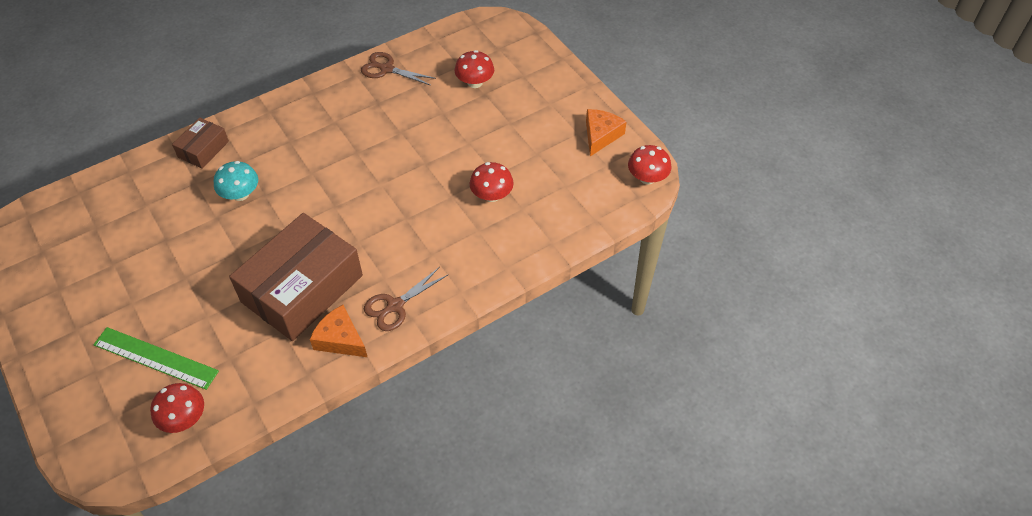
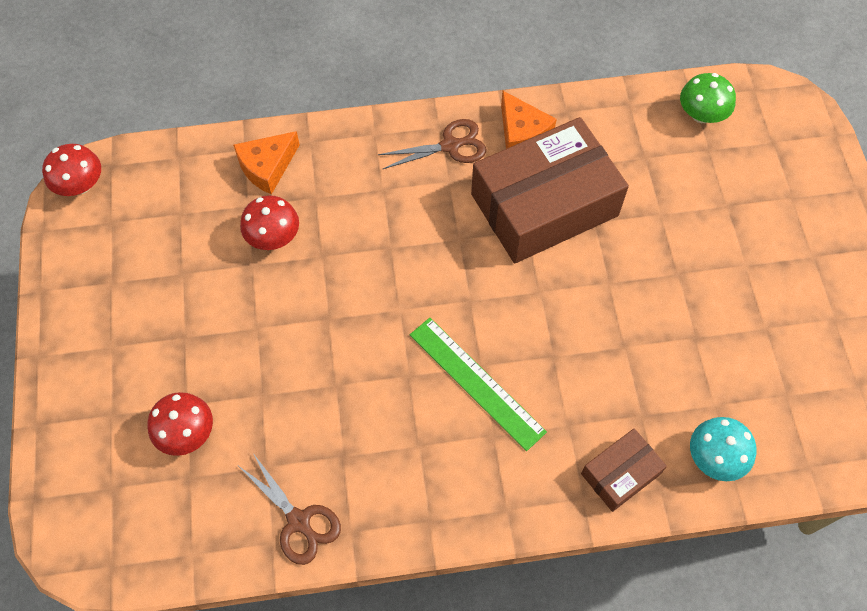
camera: 155 degrees left, 10 degrees up
(155, 358) = (724, 187): green ruler -> green ruler (476, 382)
(184, 418) = (701, 114): red mushroom -> green mushroom
(240, 194) = (584, 369): turquoise mushroom -> turquoise mushroom (715, 457)
(601, 135) = (86, 266): orange cheese -> orange cheese (267, 167)

